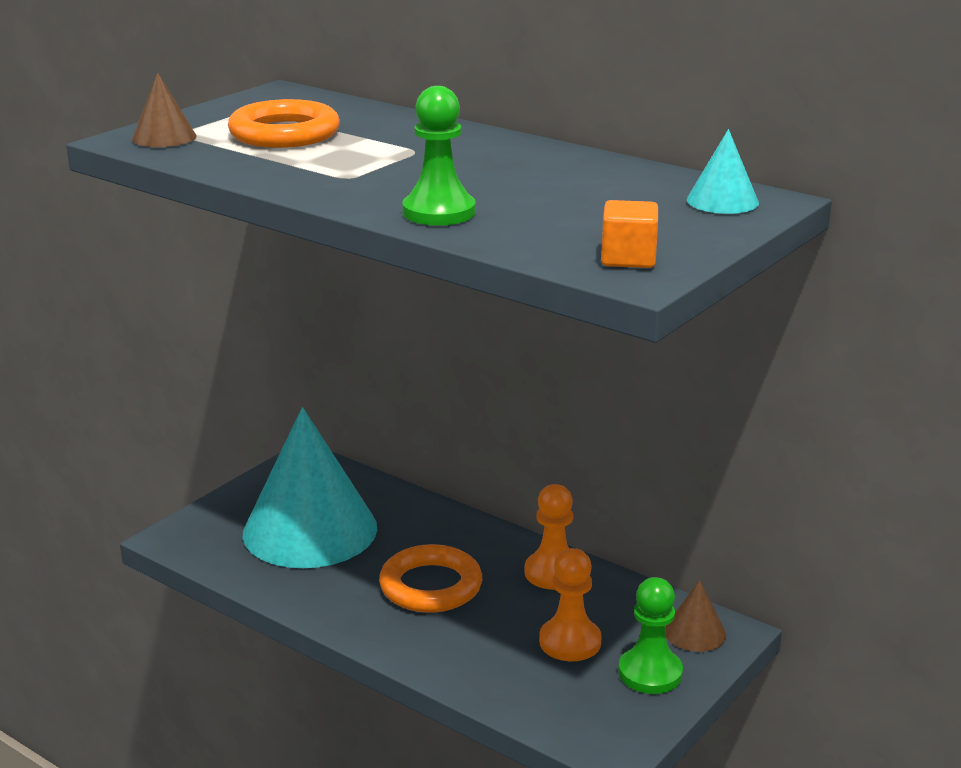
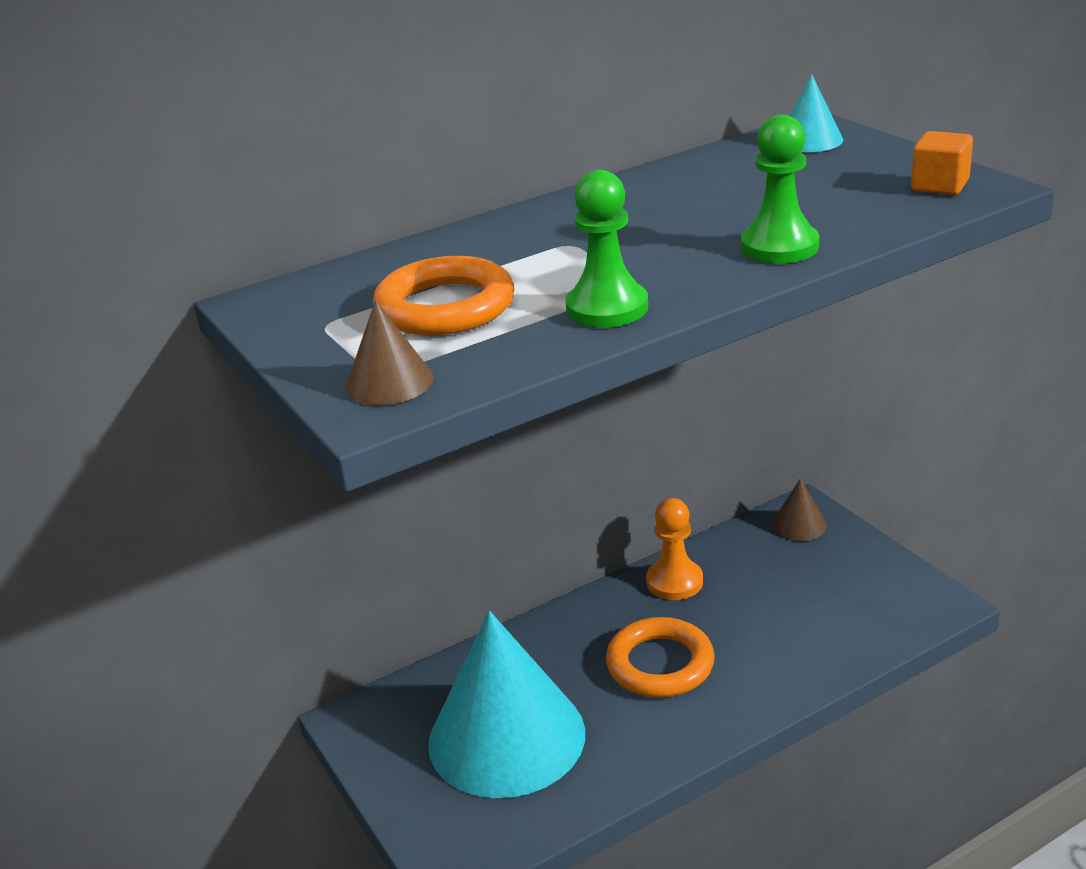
camera: 65 degrees left, 5 degrees up
(570, 642) = (787, 595): orange pawn -> none
(650, 673) = (847, 561): green pawn -> green pawn (607, 308)

